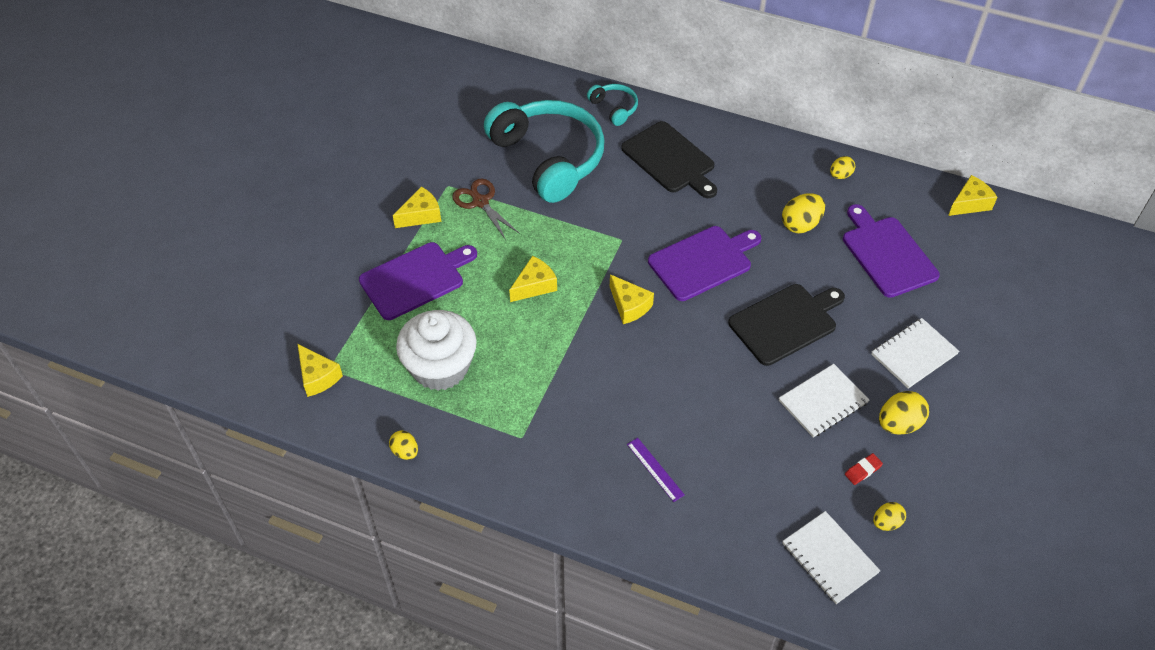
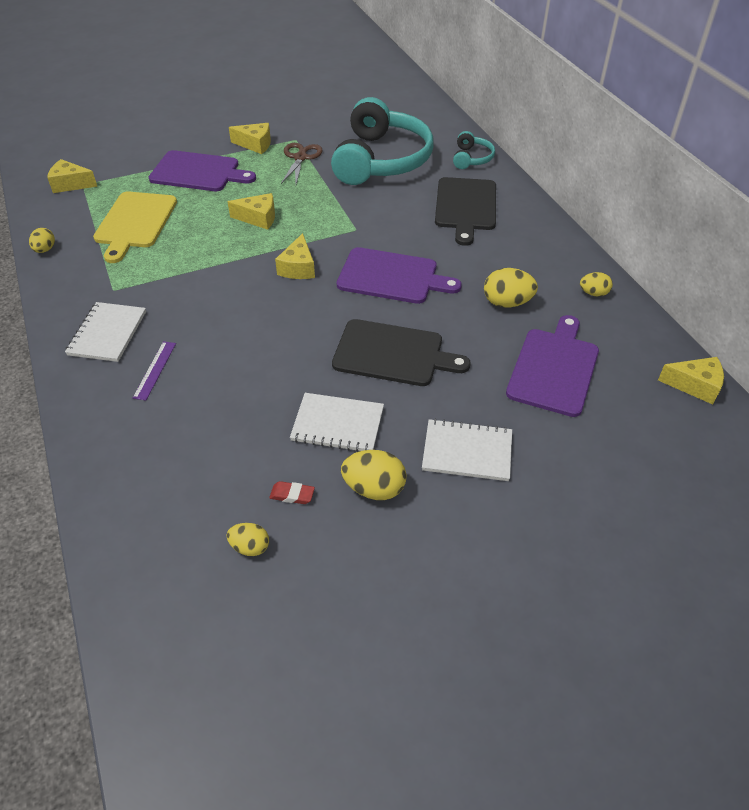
camera: 45 degrees right, 5 degrees down
(318, 377) = (70, 184): yellow cheese -> yellow cheese turned 90 degrees clockwise
(440, 367) = (135, 222): white cupcake -> yellow cutting board
(830, 558) = (169, 530): white notebook -> white notebook (107, 333)

